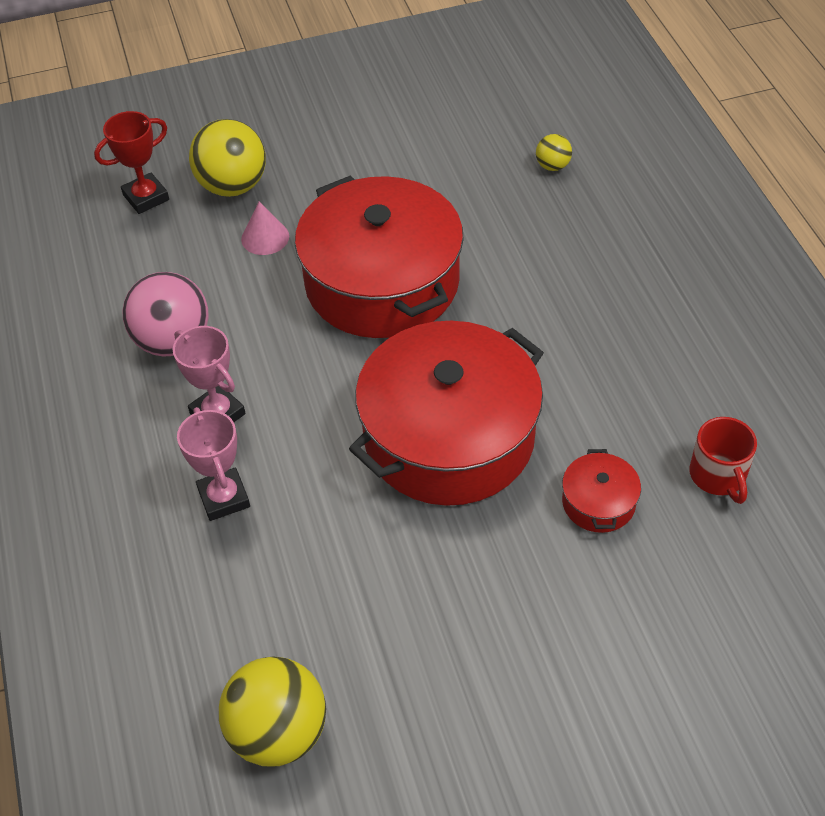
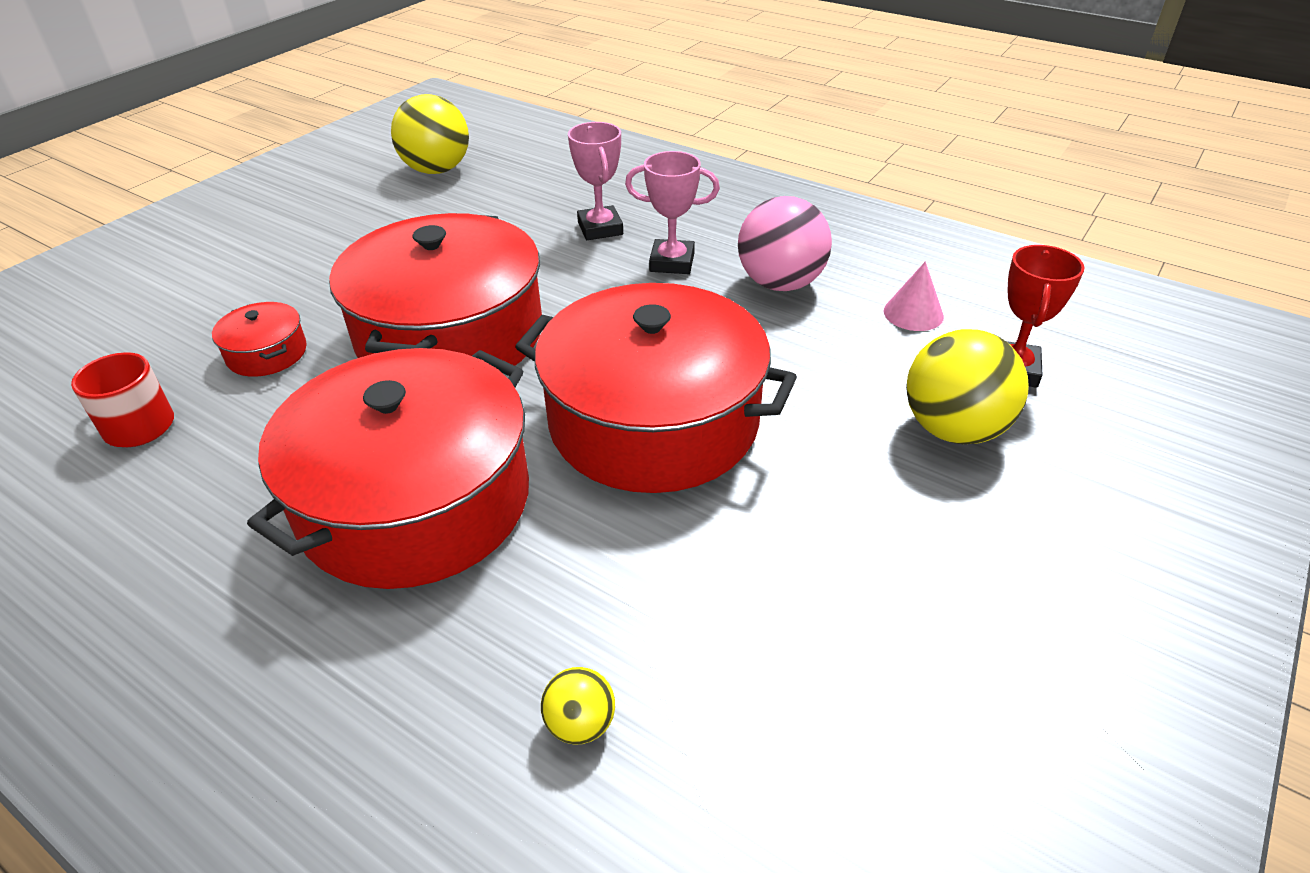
camera: 140 degrees right, 10 degrees down
(224, 498) = (600, 228): pink trophy -> pink trophy turned 45 degrees clockwise
(265, 237) = (835, 398): pink cone -> pink cone (913, 313)
(559, 308) = (415, 501): none -> red pot

